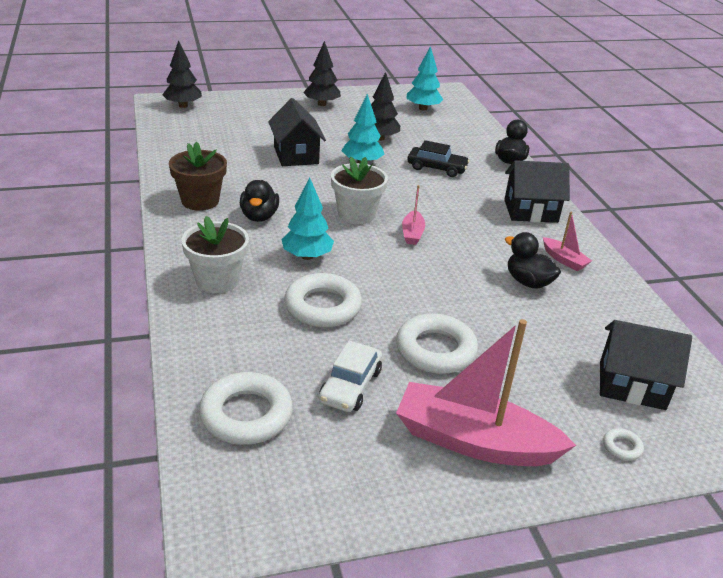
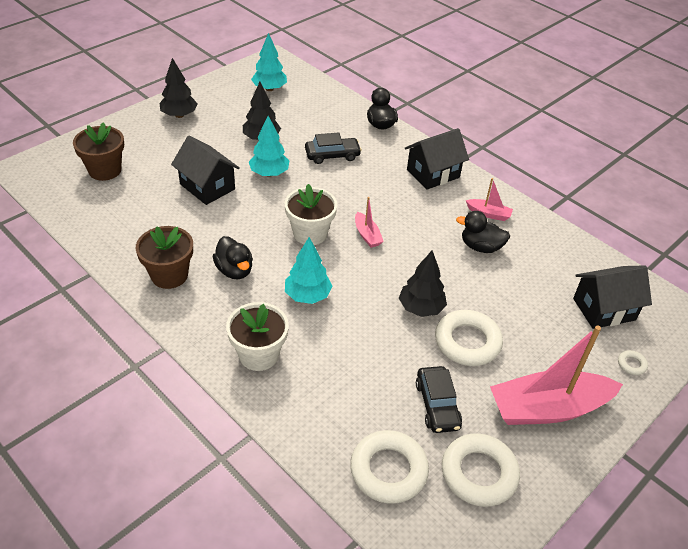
camera: 30 degrees left, 10 degrees up
(183, 105) = (50, 165): black tree -> black tree (421, 308)
(222, 120) = (105, 170): none -> brown flower pot
(322, 306) = (360, 341): white ring -> white ring (479, 473)
(350, 386) = (437, 405): white car -> black car

